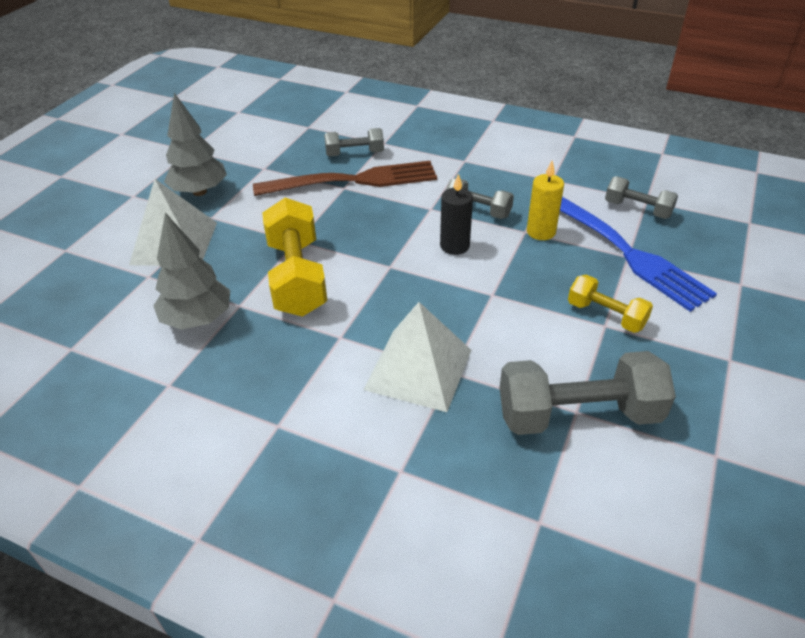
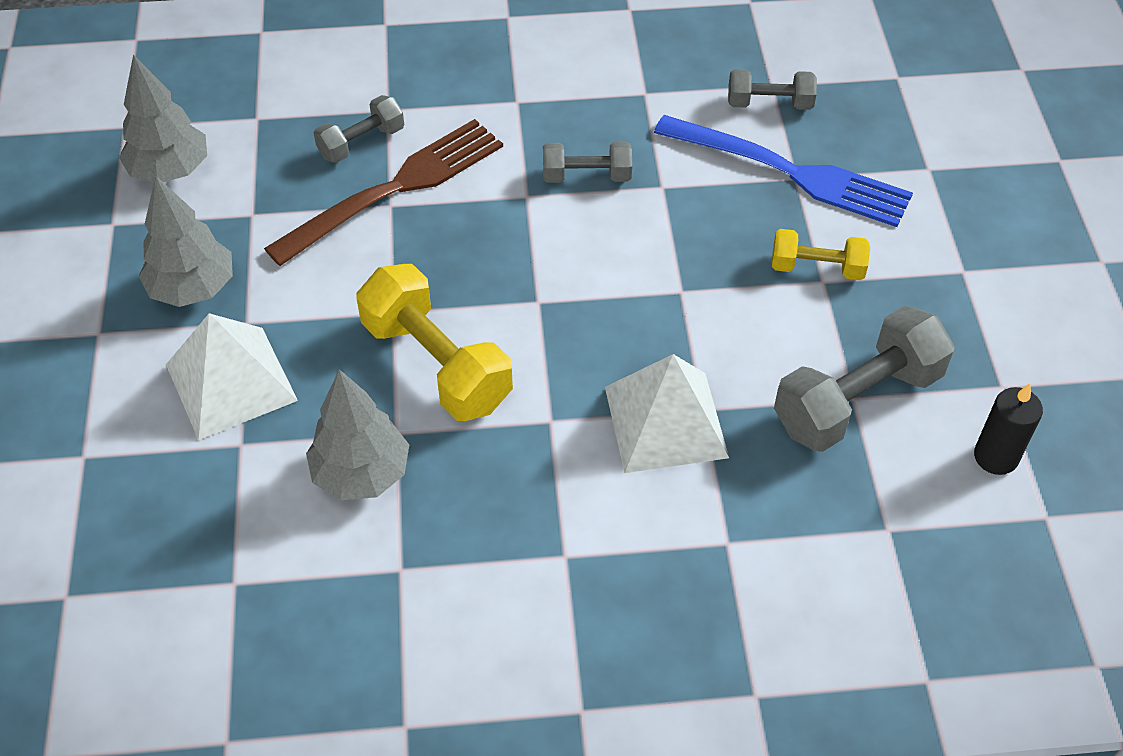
camera: 30 degrees left, 10 degrees up
(241, 136) = (170, 170): none -> grey tree
(454, 246) = (594, 241): black candle -> black candle (995, 457)
(541, 232) = (681, 180): yellow candle -> none

